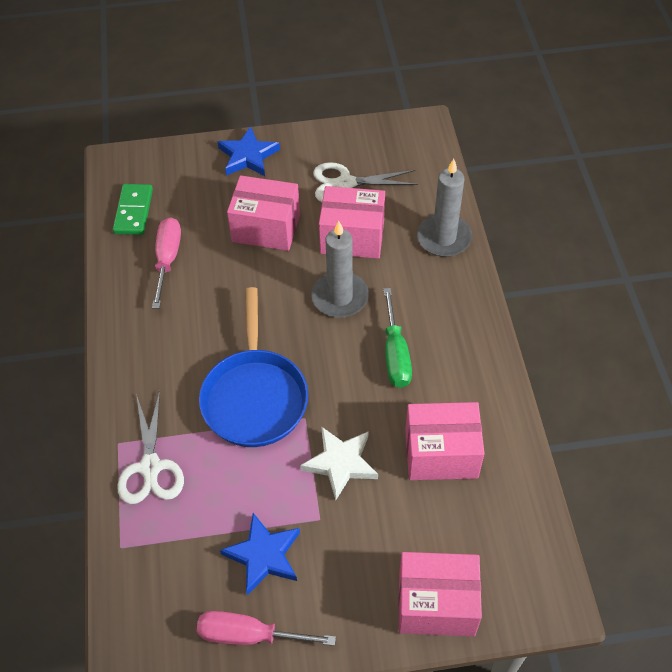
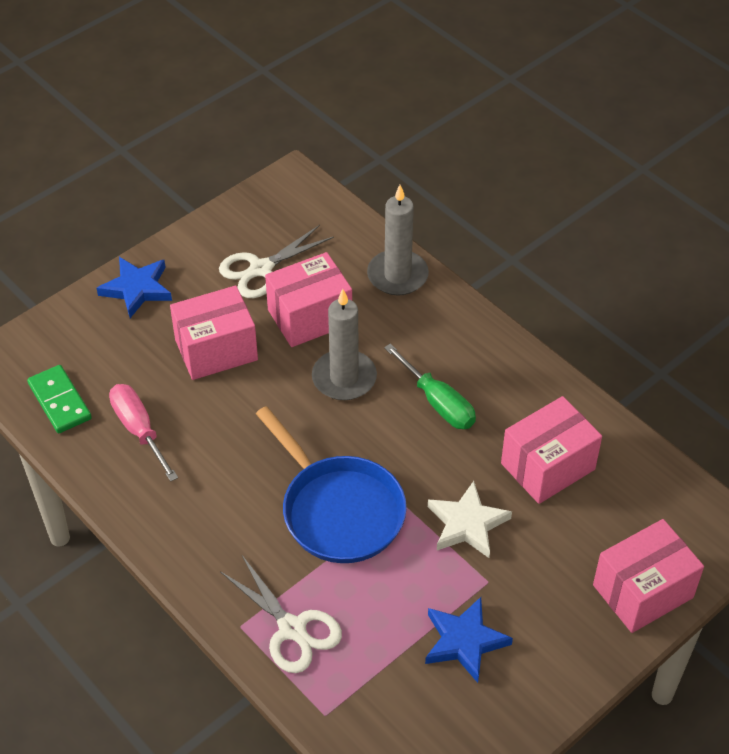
camera: 35 degrees left, 5 degrees down
(249, 635) = (508, 714): pink screwdriver -> none

